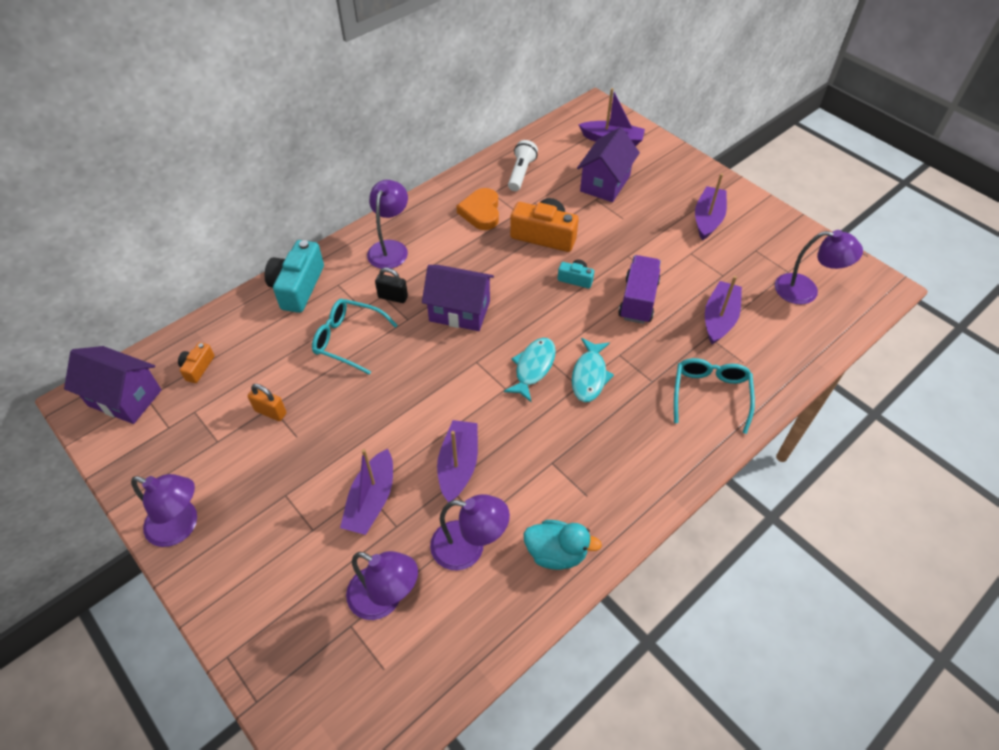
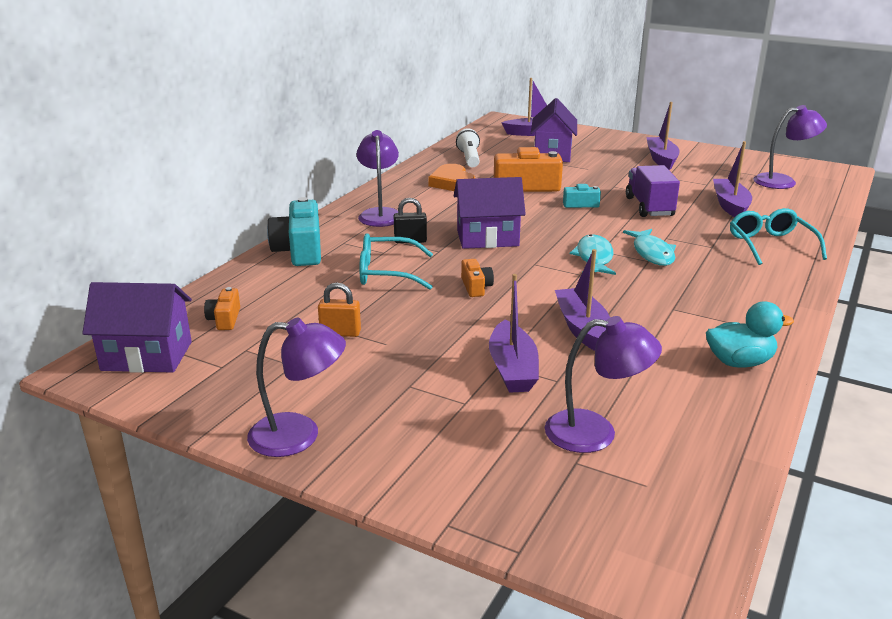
camera: 20 degrees left, 25 degrees down
(407, 381) = (476, 287): none -> orange camera
(469, 547) = (649, 378): purple lamp -> none

